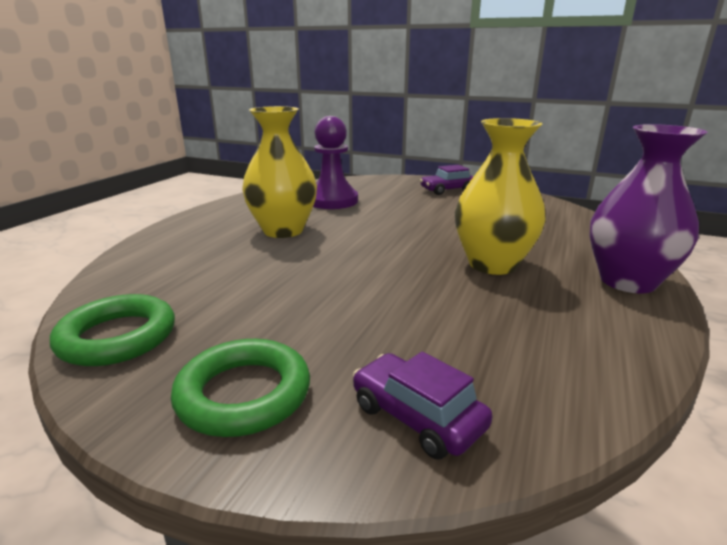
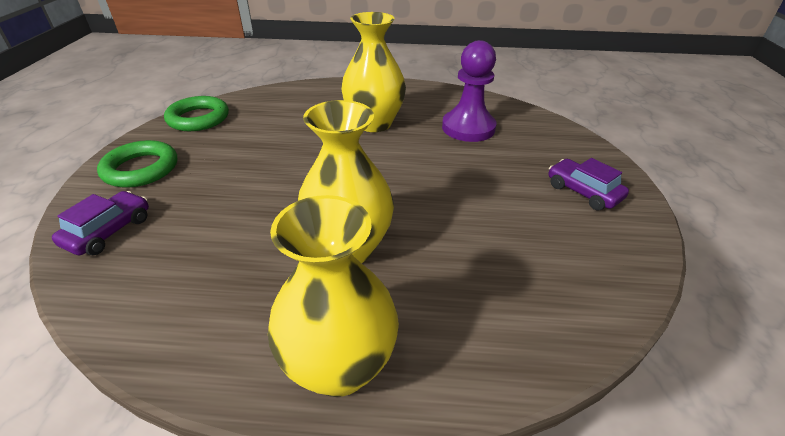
camera: 70 degrees right, 15 degrees up
(627, 281) = (339, 366): purple vase -> yellow vase

